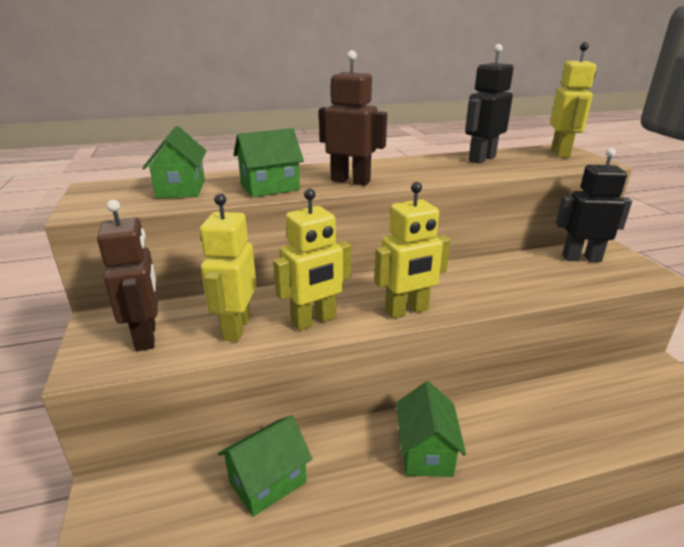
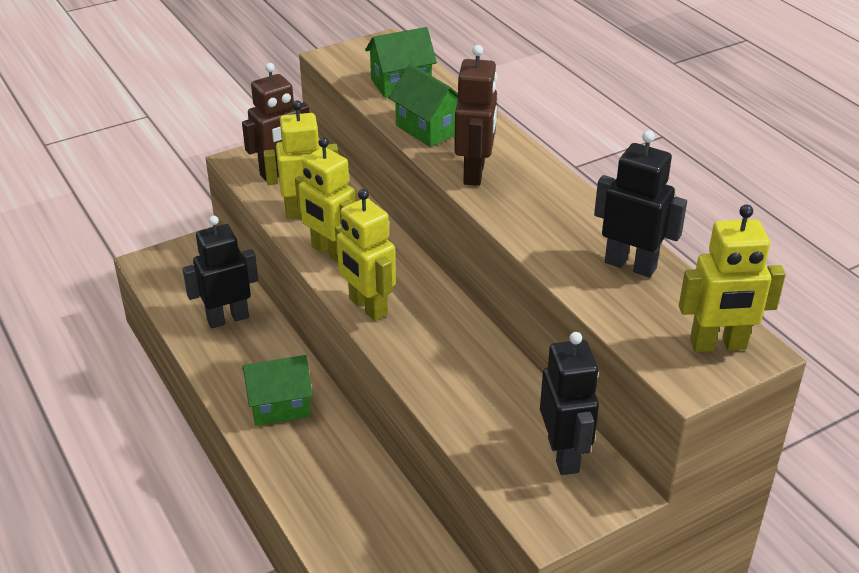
camera: 75 degrees right, 10 degrees up
(267, 482) = (228, 318): green house -> black robot

